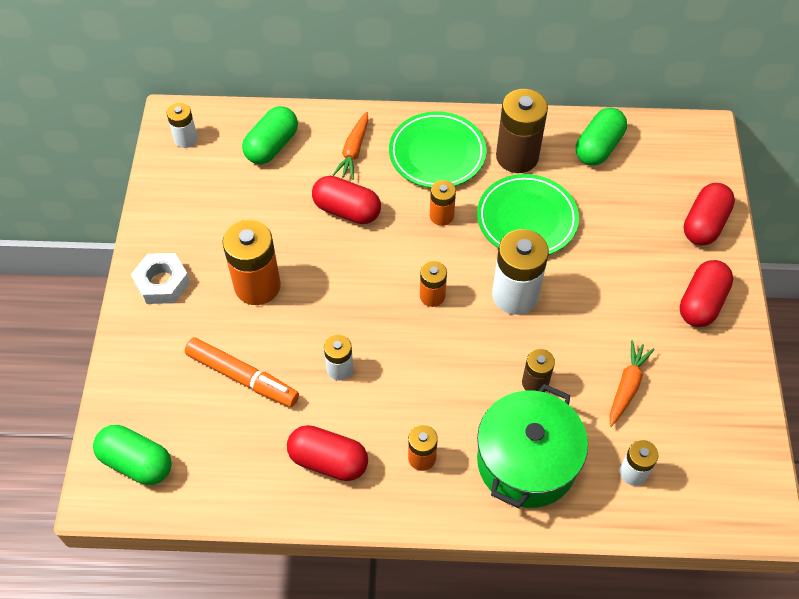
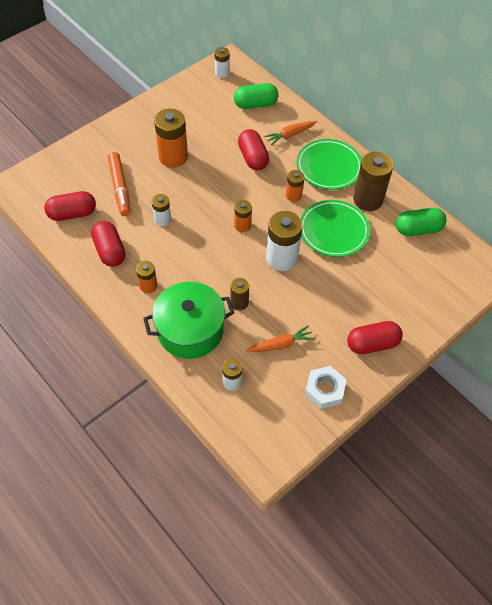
camera: 45 degrees right, 0 degrees up
(136, 462) = (40, 184): green capsule -> none
(162, 283) = (137, 124): white nut -> white nut (324, 390)
(704, 224) = (426, 311): red capsule -> red capsule (72, 213)

